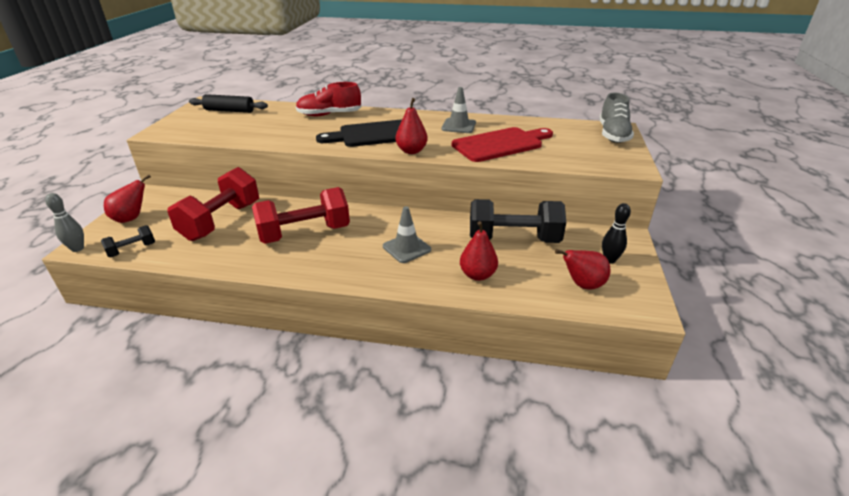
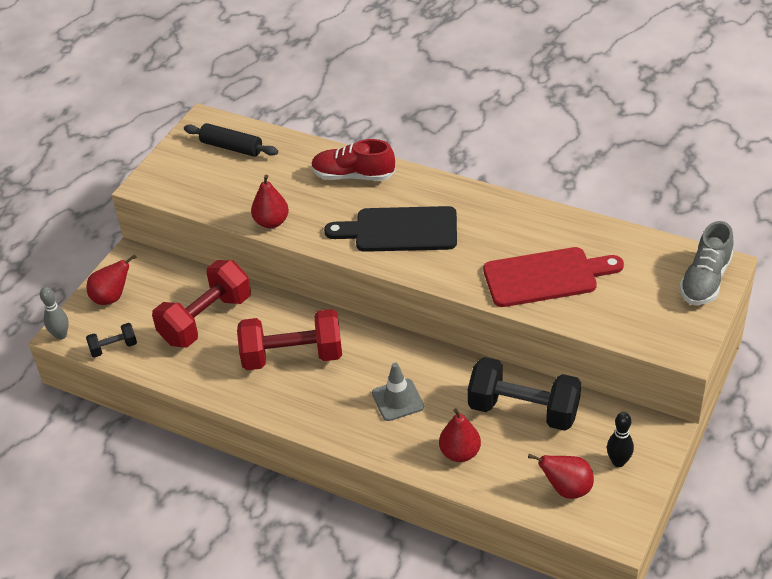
camera: 20 degrees right, 10 degrees up
(411, 151) = (431, 272): red pear -> red pear (271, 222)
(458, 126) = (510, 228): grey traffic cone -> none

